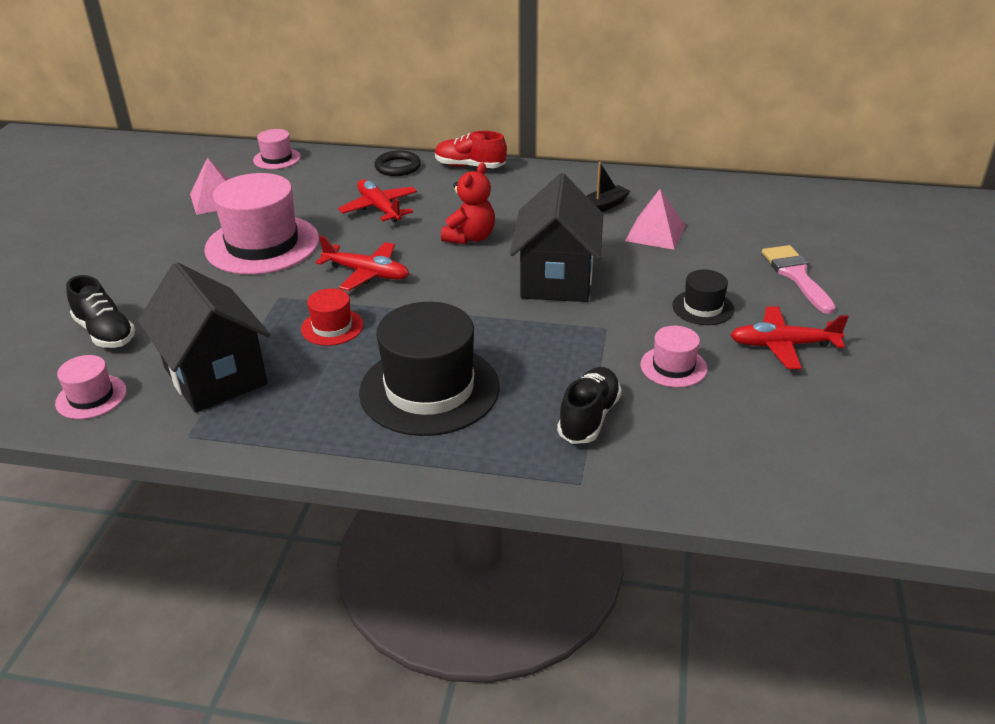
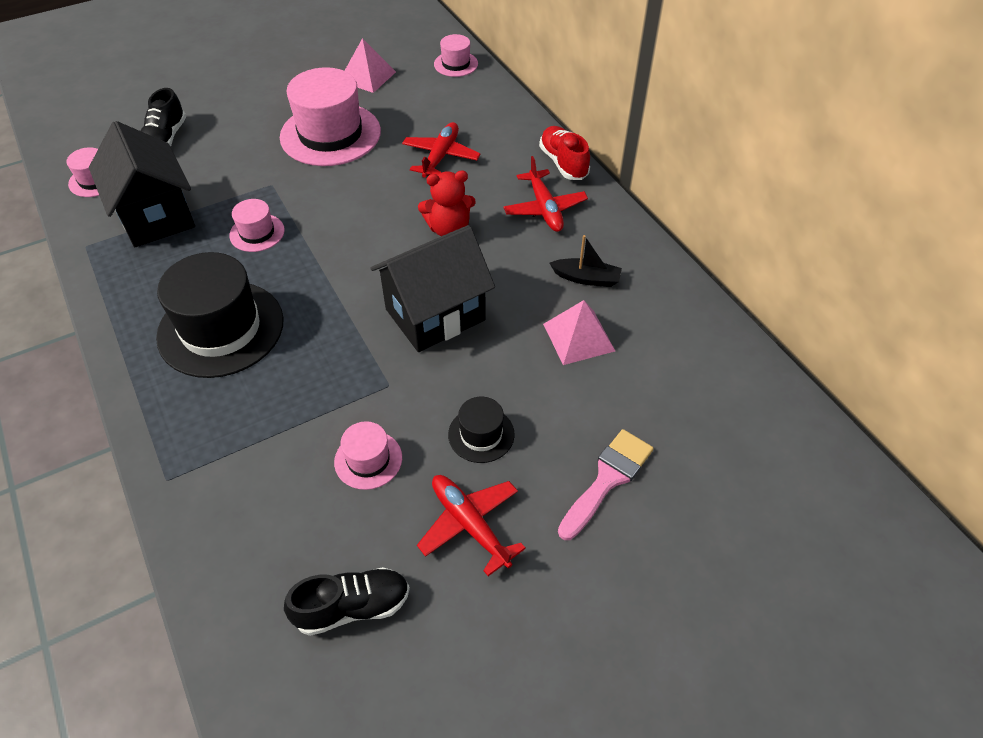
camera: 50 degrees right, 15 degrees up
(215, 376) = (156, 216): black house -> black house turned 45 degrees counterclockwise
(332, 327) = (257, 233): red hat -> pink hat
(367, 273) = (342, 207): red plane -> red plane (544, 208)
(398, 167) = (515, 127): black ring -> none
(589, 418) = (253, 441): black shoe -> black shoe (352, 607)

